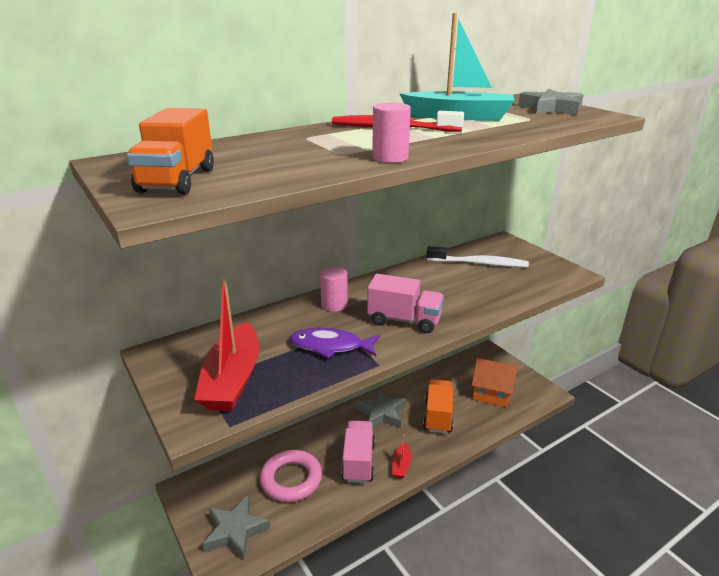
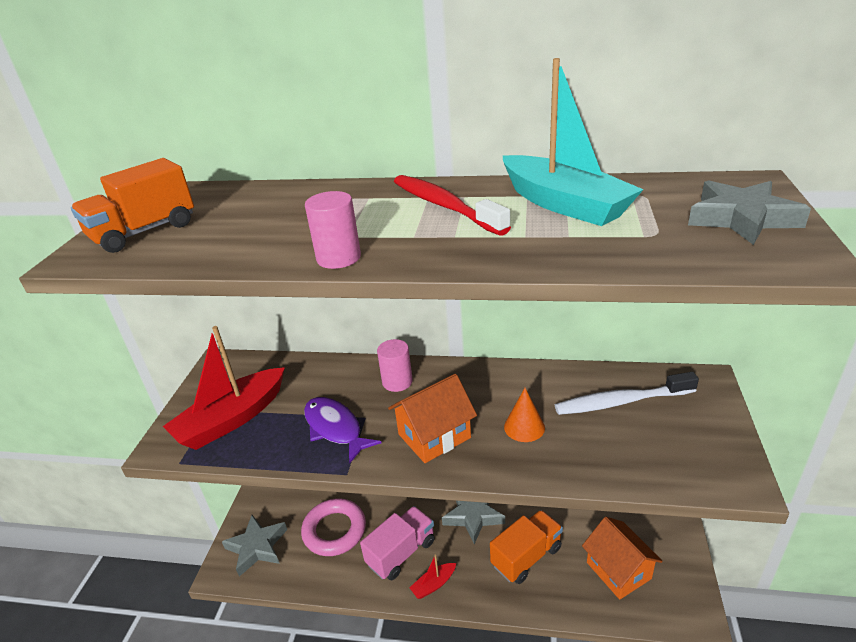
camera: 45 degrees right, 5 degrees up
(404, 320) = (434, 436): pink truck -> orange house
(448, 294) = (524, 427): none -> orange cone
(479, 263) = (621, 402): white toothbrush -> white toothbrush turned 120 degrees clockwise

